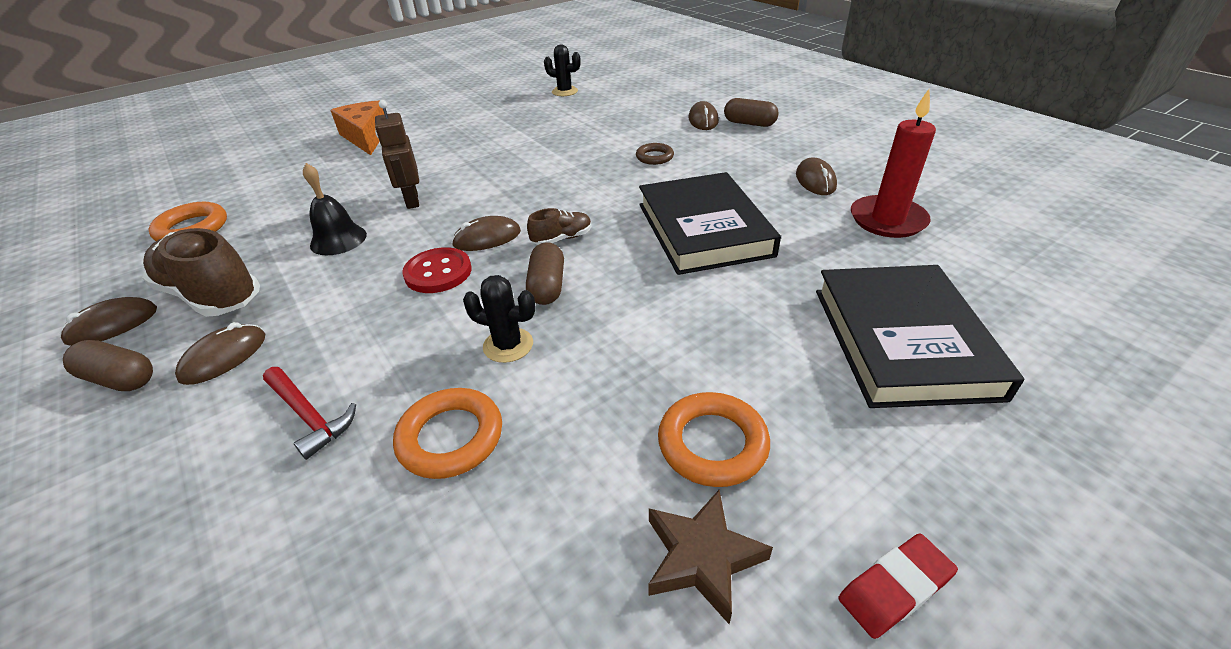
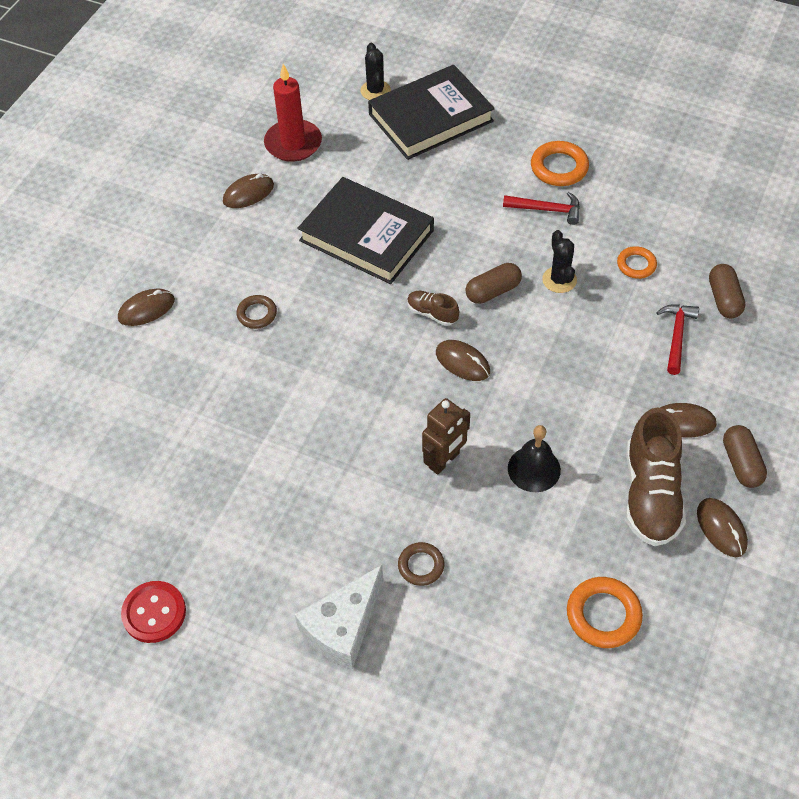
camera: 120 degrees left, 15 degrees up
(112, 325) = (721, 528): brown mouse -> brown mouse turned 45 degrees clockwise
(355, 169) = (421, 566): none -> brown ring
(366, 137) = (343, 626): orange cheese -> white cheese
(438, 272) = (523, 364): red button -> red button (154, 613)
(450, 437) = (636, 265): orange ring -> orange ring, size x0.64
(564, 91) = (106, 487): black cactus -> black cactus (375, 91)
(633, 387) = (547, 210): none -> red hammer
(702, 557) = (617, 152): brown star -> none
(703, 229) = (366, 235): black book -> black book turned 75 degrees clockwise
(749, 123) = (141, 269): brown capsule -> brown capsule (724, 299)
(895, 588) = (584, 100): red eraser -> none

